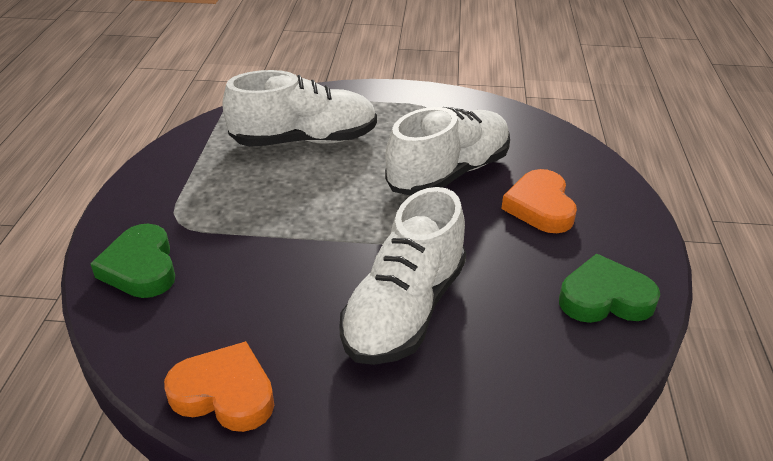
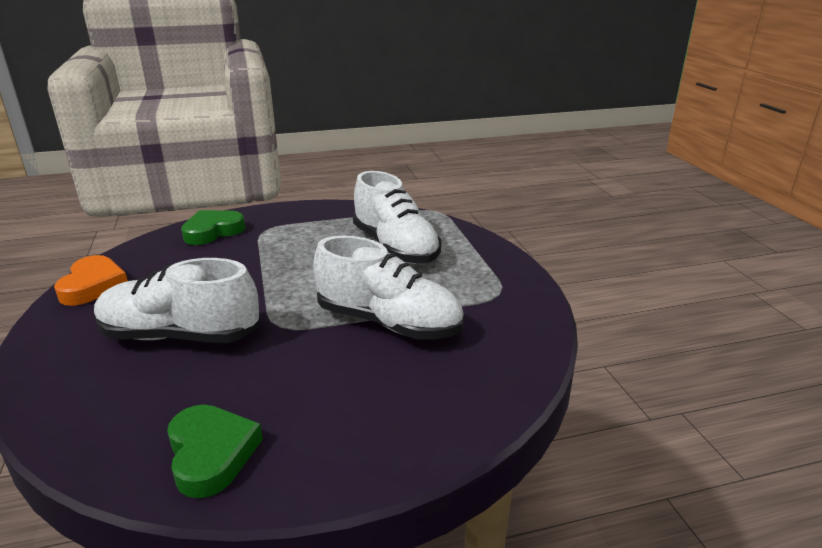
camera: 70 degrees right, 10 degrees down
(540, 207) = (358, 388): orange heart -> none

